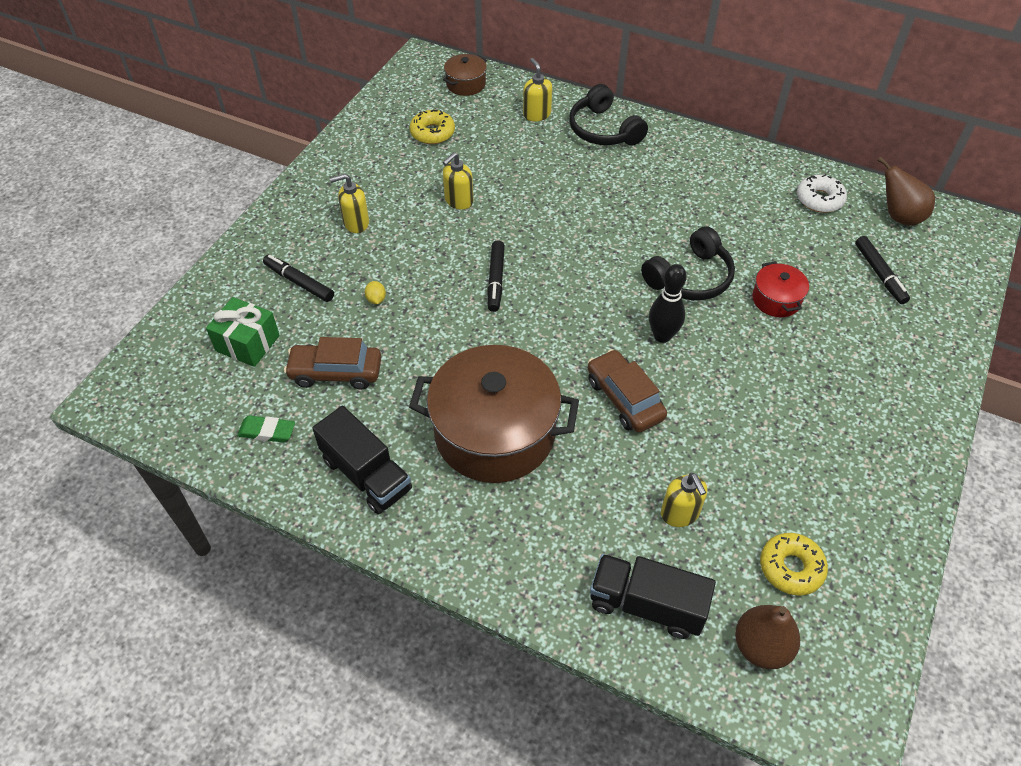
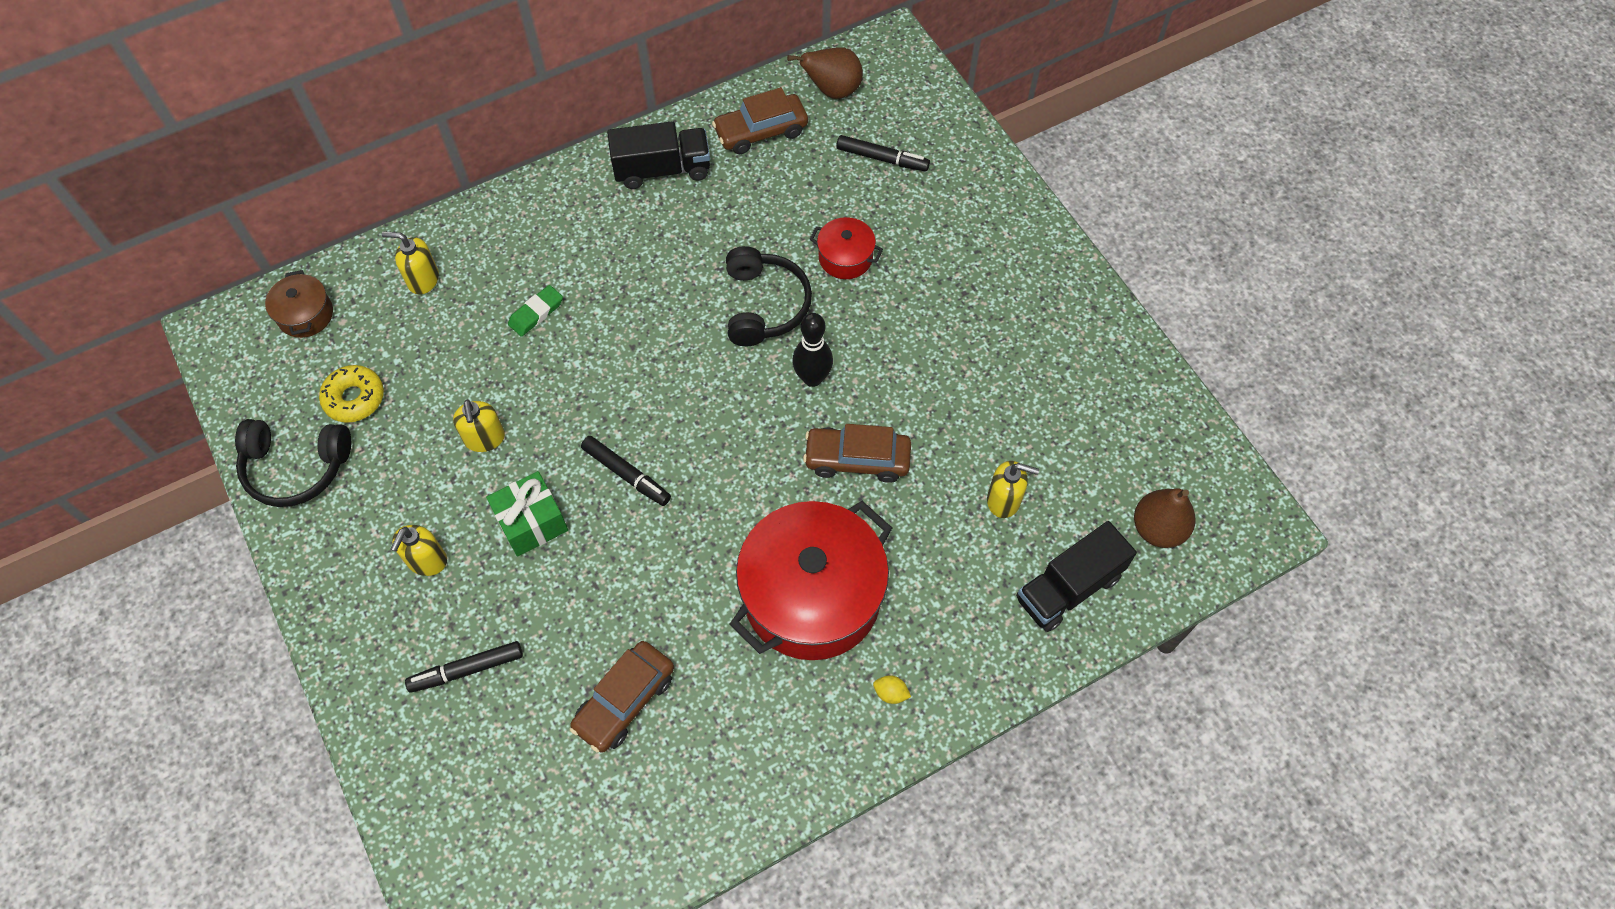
camera: 55 degrees left, 10 degrees up
(247, 343) = (512, 771): green gift -> green gift (532, 522)
(267, 431) = (649, 812): green eraser -> green eraser (536, 313)
(366, 475) = (774, 742): black truck -> black truck (662, 169)
(376, 299) = (557, 604): yellow lemon -> yellow lemon (890, 693)
(494, 433) = (812, 596): brown pot -> red pot
(603, 130) = (505, 236): black headphones -> black headphones (296, 467)
(791, 568) = (1108, 455): yellow donut -> none
(819, 199) = (761, 131): white donut -> brown car

